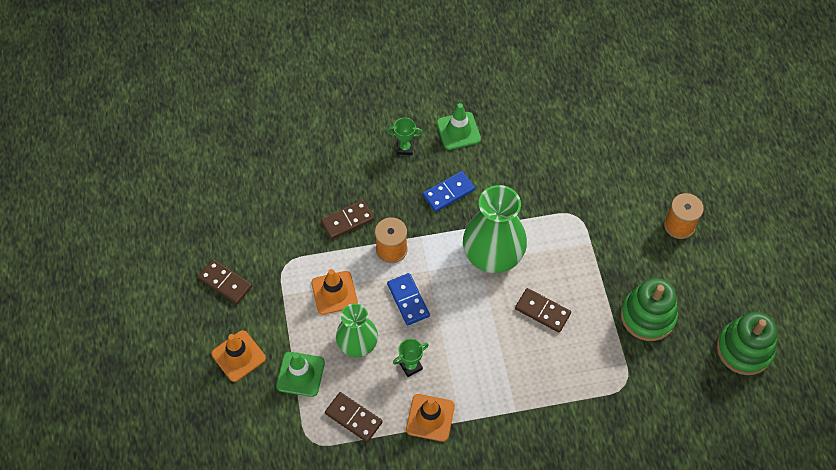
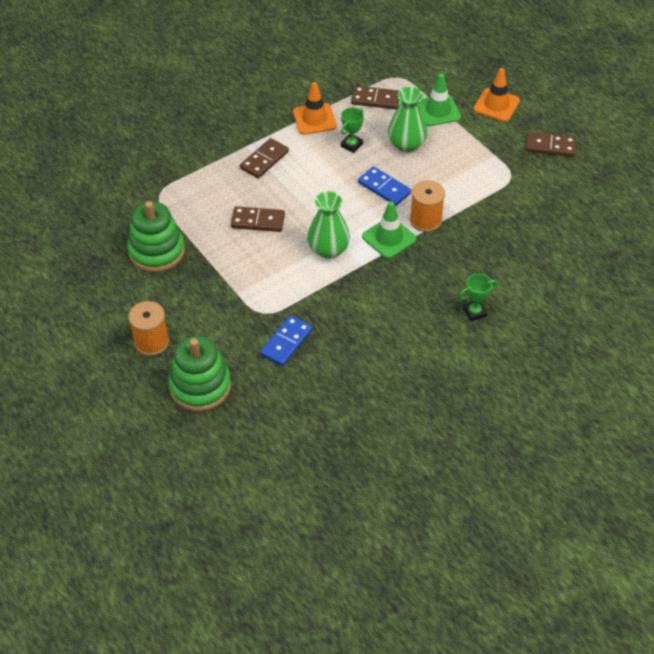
camera: 155 degrees right, 10 degrees down
(334, 293) = (452, 171): orange traffic cone -> none
(347, 221) = (482, 228): brown domino -> brown domino (264, 160)
(448, 192) = (403, 287): blue domino -> blue domino (286, 342)
(458, 131) = (430, 350): green traffic cone -> green traffic cone (389, 238)
(493, 254) = (328, 249): green vase -> green vase, size x0.64
(744, 349) = (55, 256): green stacking toy -> green stacking toy (200, 386)

